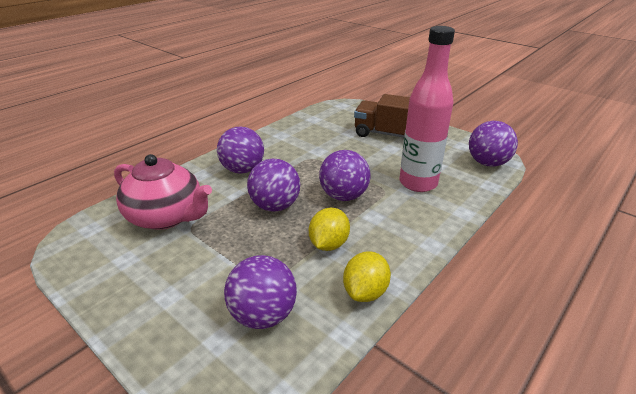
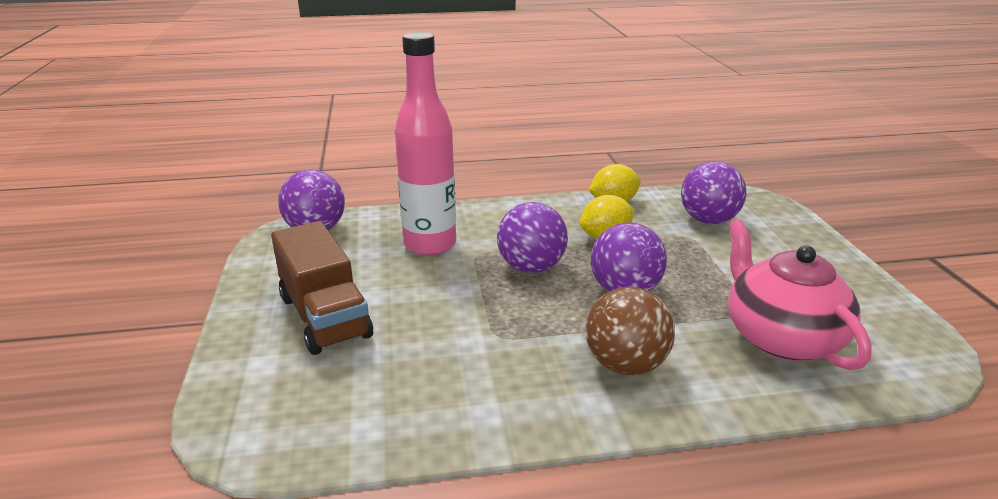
camera: 140 degrees left, 5 degrees down
(242, 170) = (625, 364): purple ball -> brown ball

